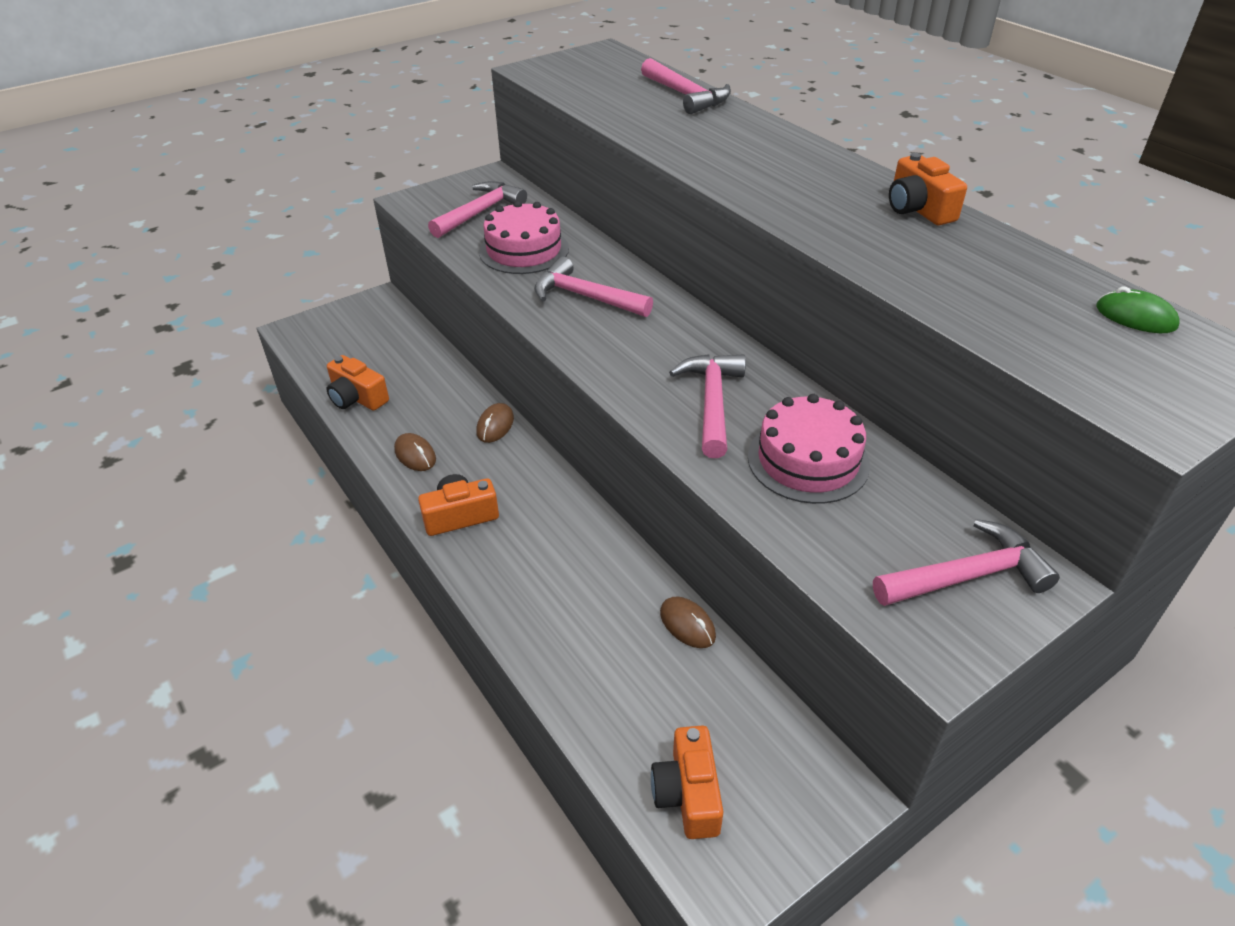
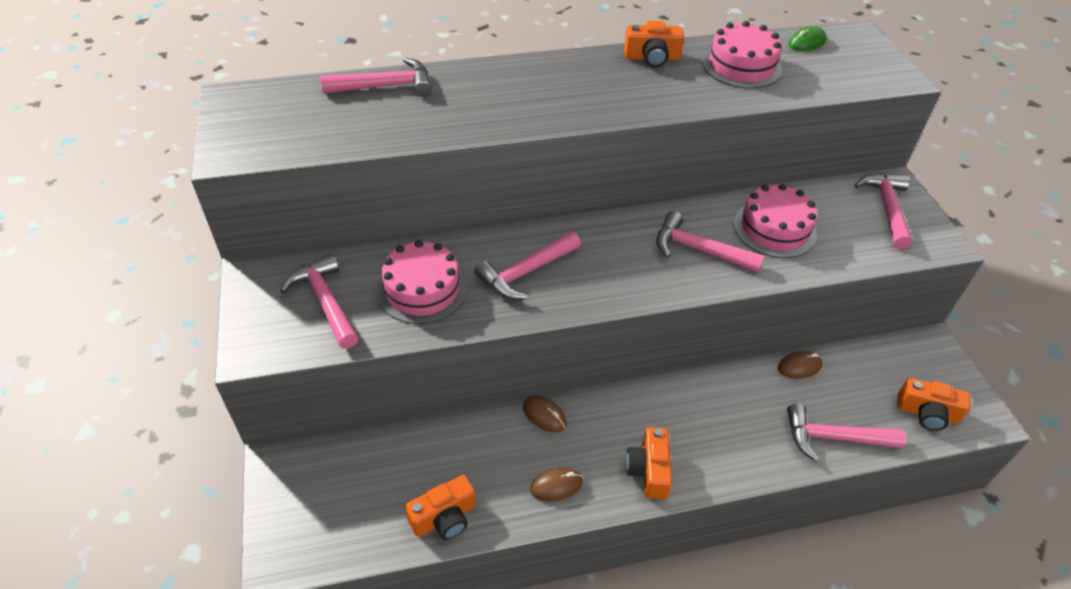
camera: 70 degrees left, 5 degrees up
(584, 679) = (834, 438): none -> pink hammer
(988, 272) = (741, 65): none -> pink cake

